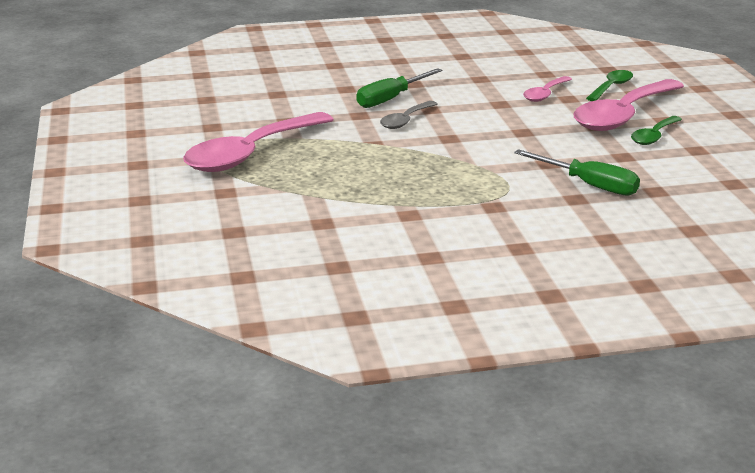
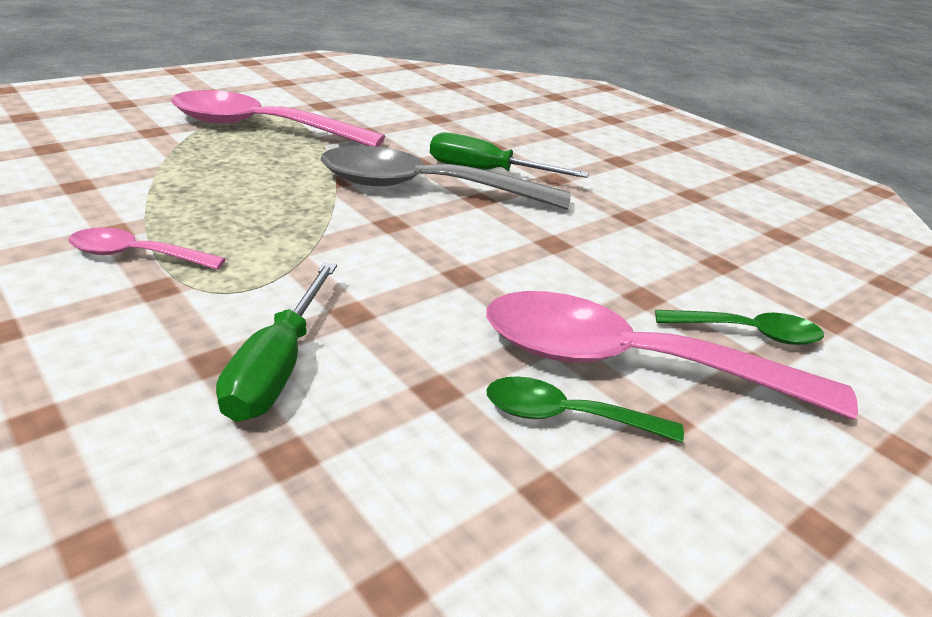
camera: 60 degrees right, 5 degrees up
(405, 120) = (424, 189): grey spoon -> grey spoon, size x2.03
(545, 94) = (633, 273): pink spoon -> pink spoon (136, 255)

